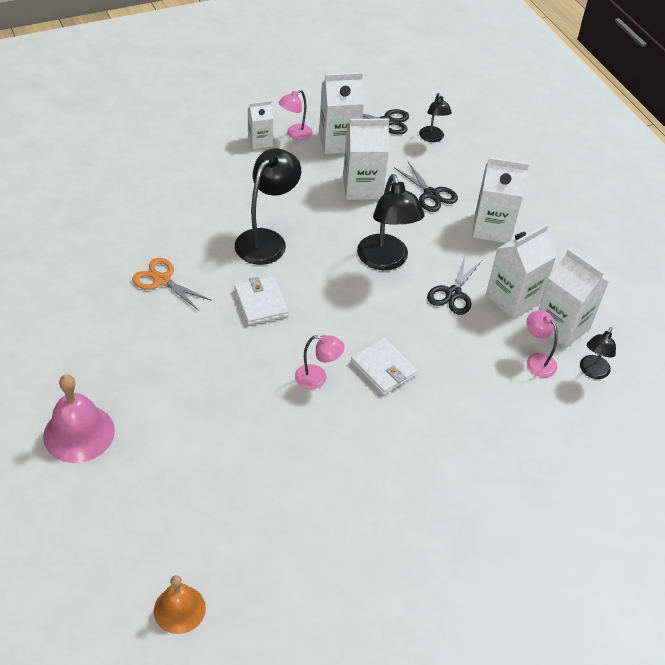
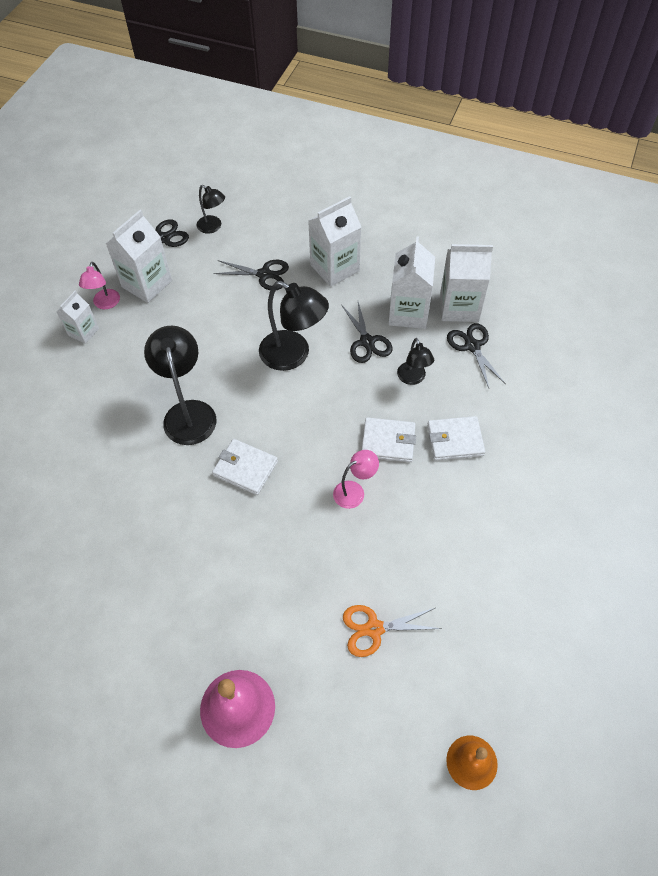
camera: 40 degrees left, 10 degrees up
(162, 280) = (147, 518): orange scissors -> orange scissors (374, 629)
(362, 187) = (209, 308): white carton -> none
(436, 409) = (455, 440): none -> white wallet
(536, 360) = (472, 346): pink lamp -> black scissors
(592, 372) = (511, 325): black lamp -> black lamp (413, 378)

